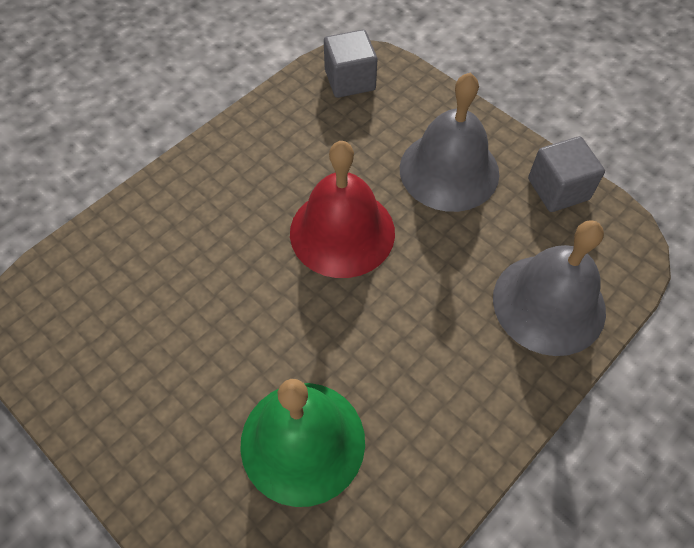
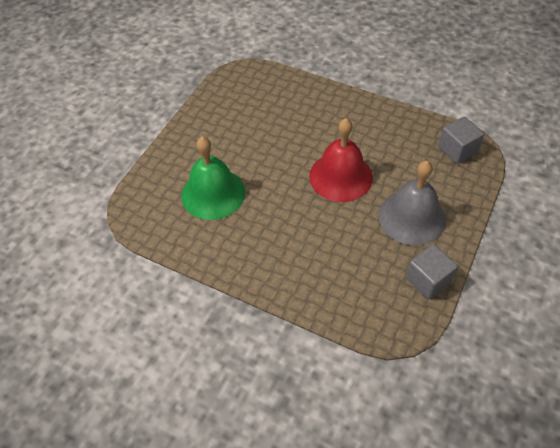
camera: 75 degrees right, 5 degrees down
(549, 304) = (336, 288): grey bell -> none

